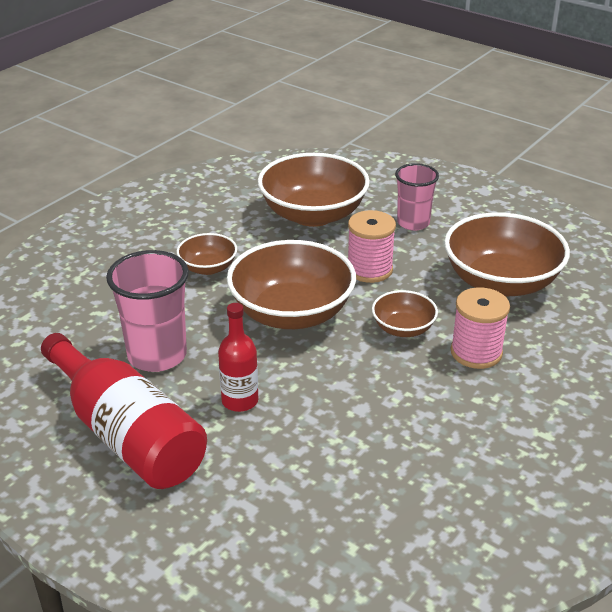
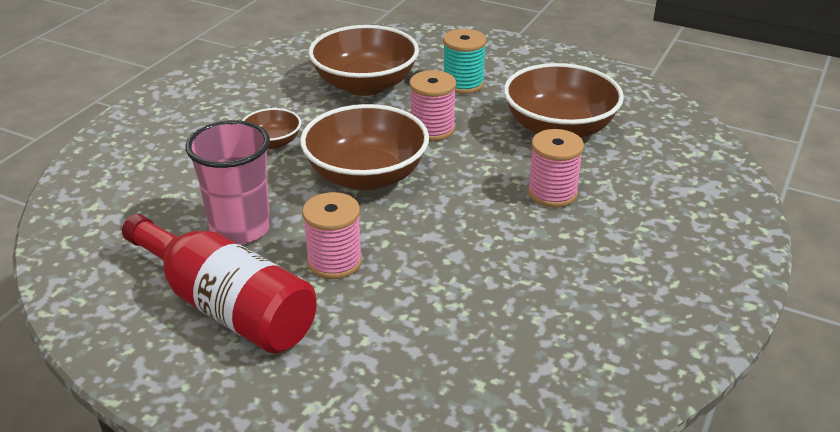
camera: 10 degrees left, 0 degrees up
(240, 401) = (334, 262): red bottle -> pink spool
(403, 328) = (478, 179): brown bowl -> none
(413, 223) = (463, 84): pink cup -> turquoise spool

